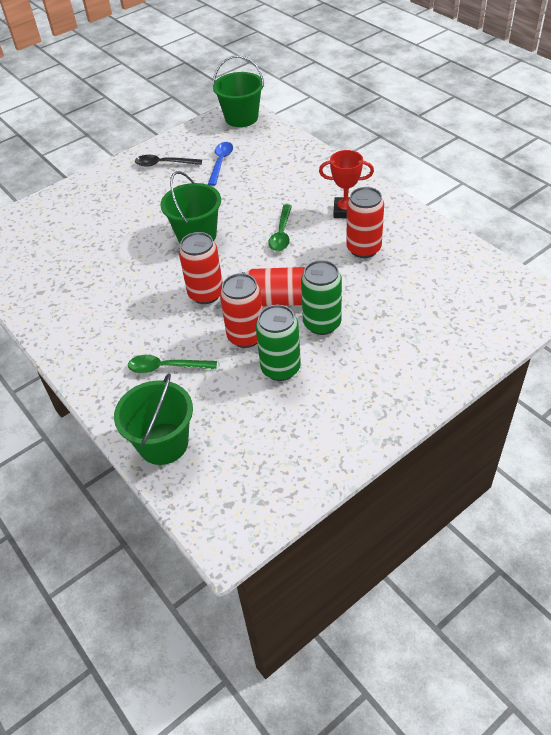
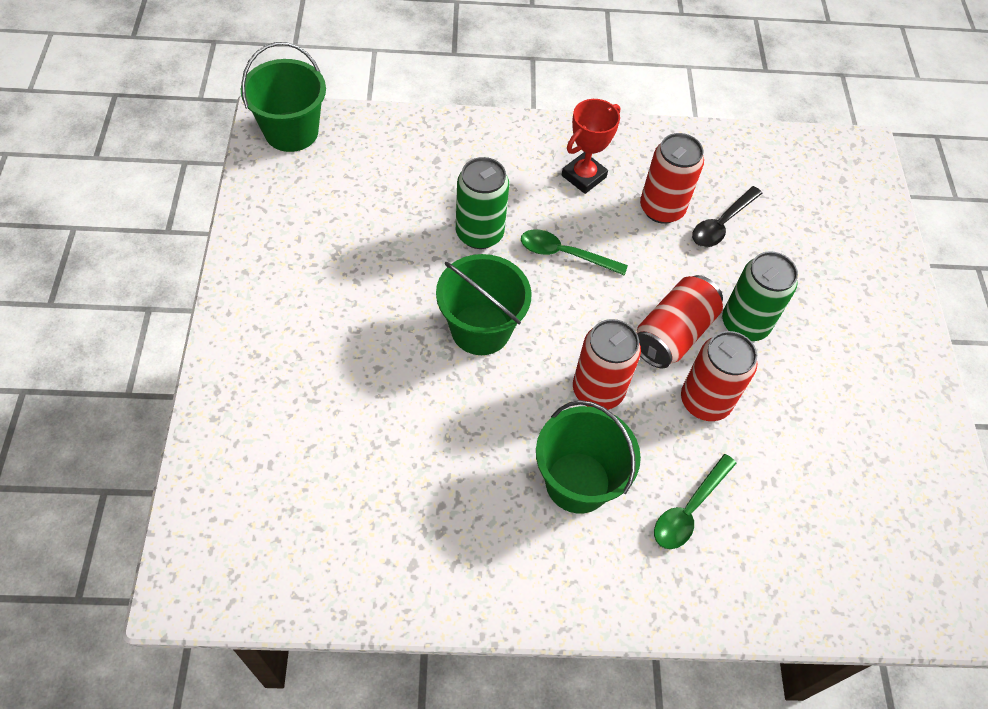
camera: 60 degrees left, 10 degrees up
(163, 164) = (290, 265): black spoon -> black spoon (721, 224)
(163, 443) = (808, 588): green bucket -> green bucket (577, 482)
(221, 162) = (360, 212): blue spoon -> none
(280, 368) = (781, 405): green can -> green can (479, 233)
(281, 234) = (564, 254): green spoon -> green spoon turned 150 degrees clockwise

